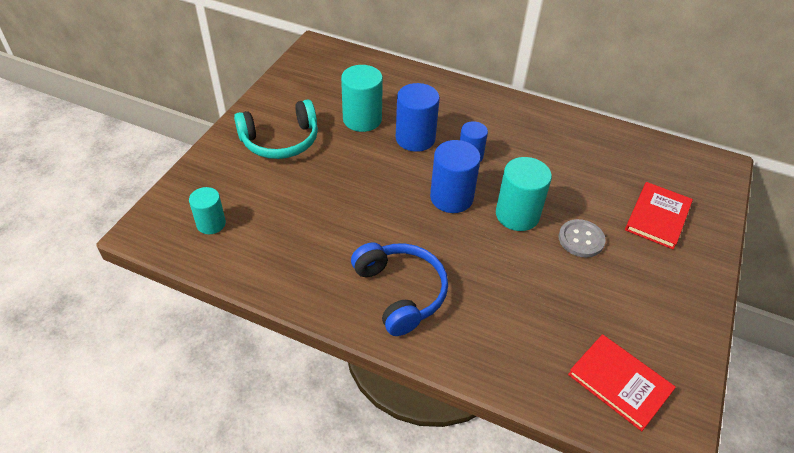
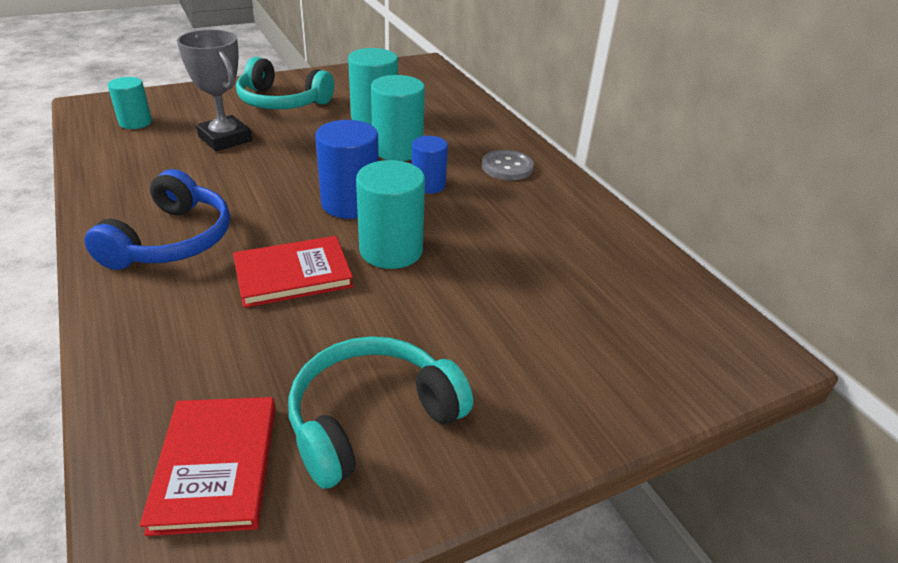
camera: 40 degrees right, 10 degrees down
(299, 197) = (225, 139): none -> grey trophy
(415, 138) = (397, 150): blue cylinder -> turquoise cylinder
(581, 239) = (424, 309): grey button -> grey button (507, 167)
(640, 311) = (371, 418): none -> turquoise headphones
(657, 217) = (564, 348): red book -> red book (293, 275)

